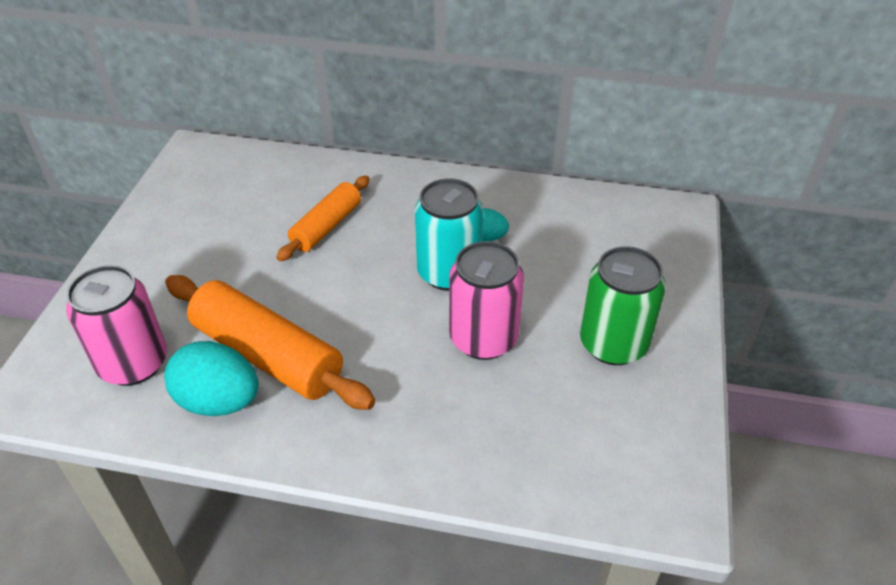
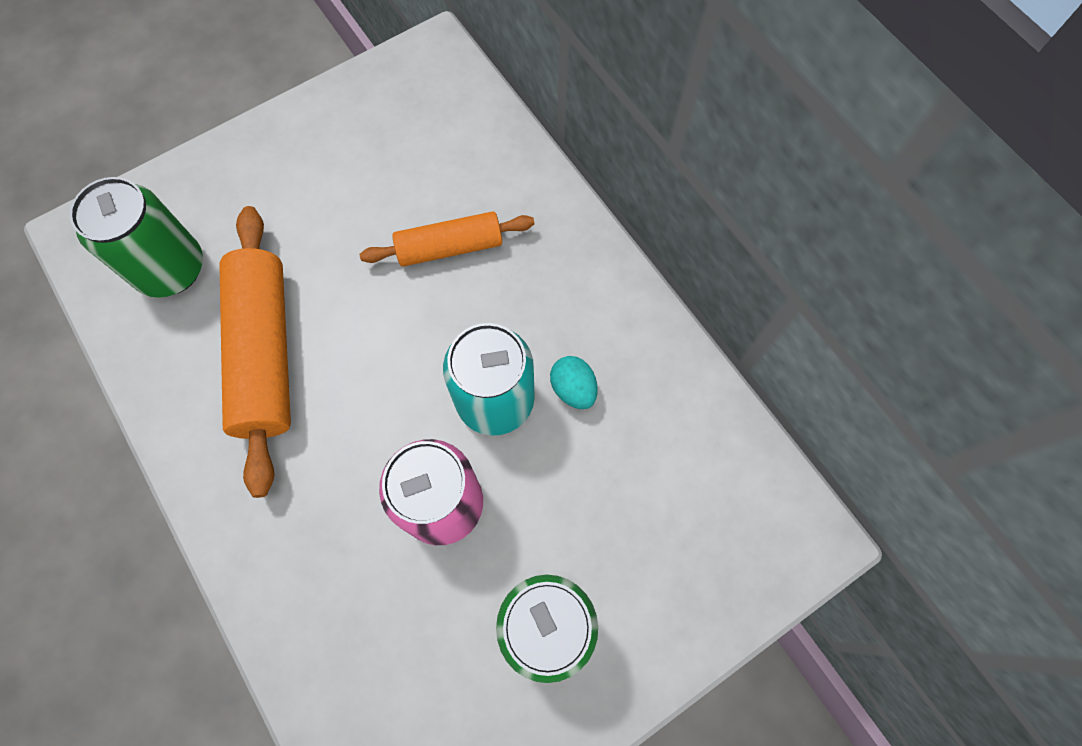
camera: 45 degrees right, 25 degrees up
(133, 363) = (171, 269): pink can -> green can
(219, 401) = (189, 367): turquoise egg -> none

